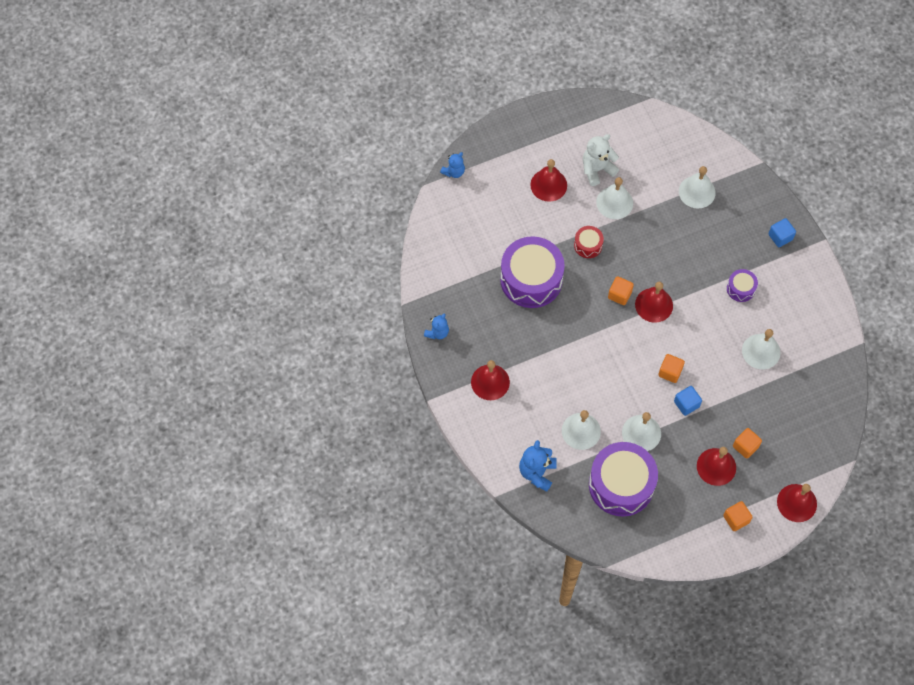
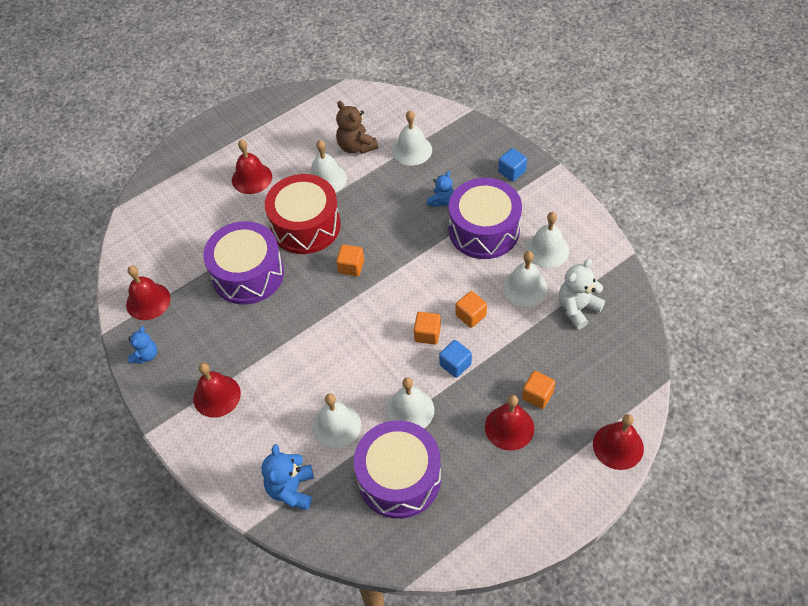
camera: 10 degrees left, 10 degrees down
(454, 172) = (146, 188): blue teddy bear -> blue teddy bear (441, 201)
(588, 245) = (305, 226): red drum -> red drum, size x2.17
(597, 169) = (301, 153): white teddy bear -> white teddy bear (577, 308)
(647, 175) = (356, 146): none -> brown teddy bear
(654, 305) = (392, 268): red bell -> red bell (148, 301)
(736, 519) = (551, 485): orange cube -> orange cube (471, 315)
(740, 288) = (484, 230): purple drum -> purple drum, size x2.17
(790, 321) = (547, 250): none -> white bell

